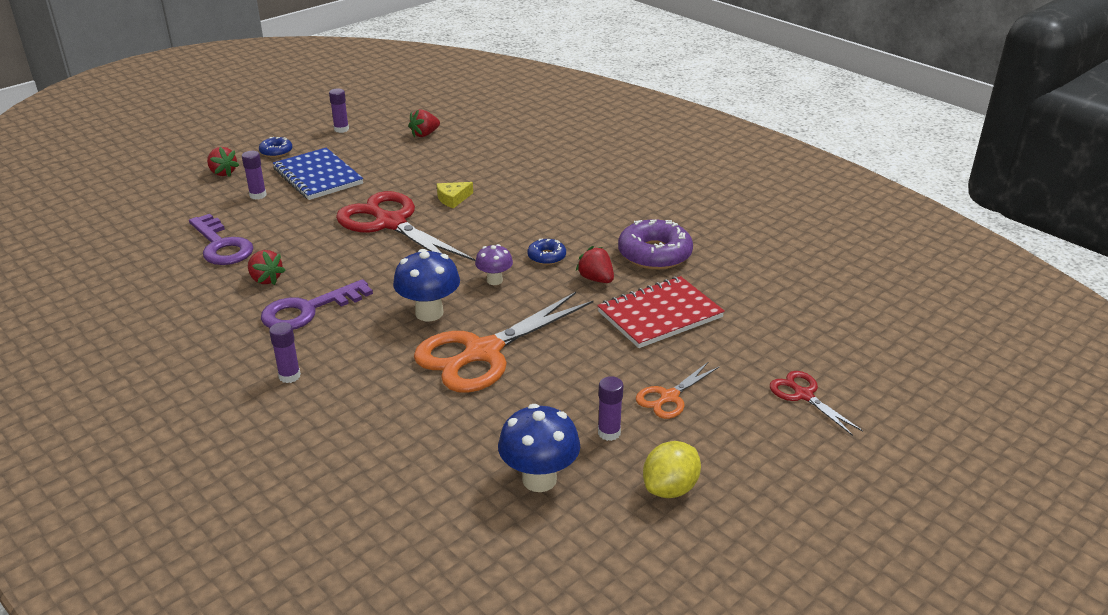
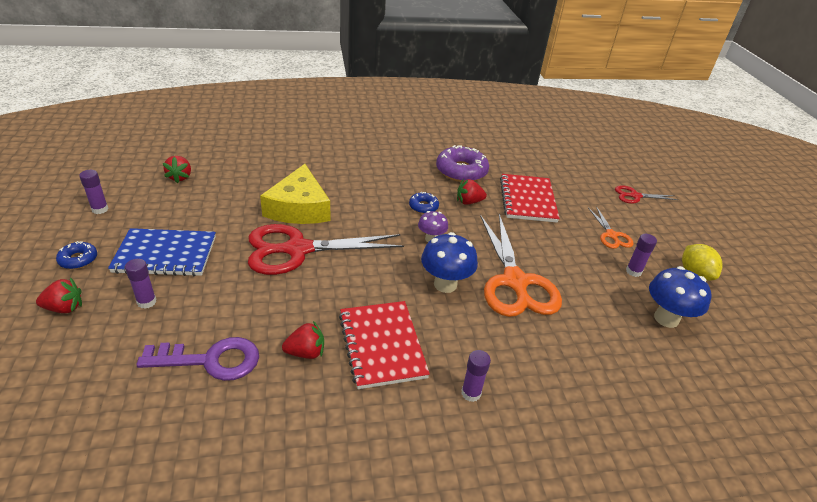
camera: 60 degrees left, 5 degrees up
(308, 310) = (382, 345): purple key -> red notebook
(453, 199) = (299, 208): yellow cheese -> yellow cheese, size x2.22

